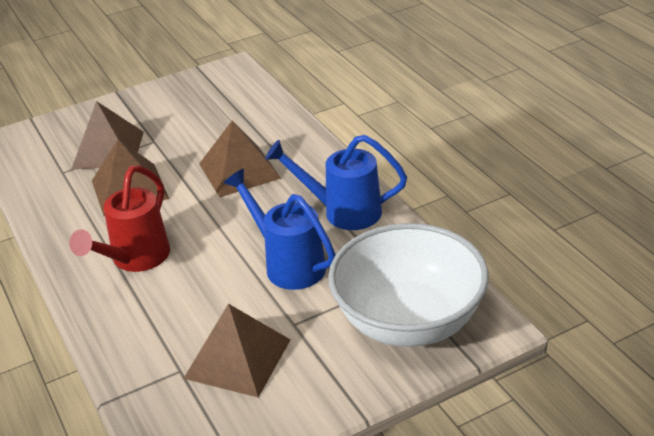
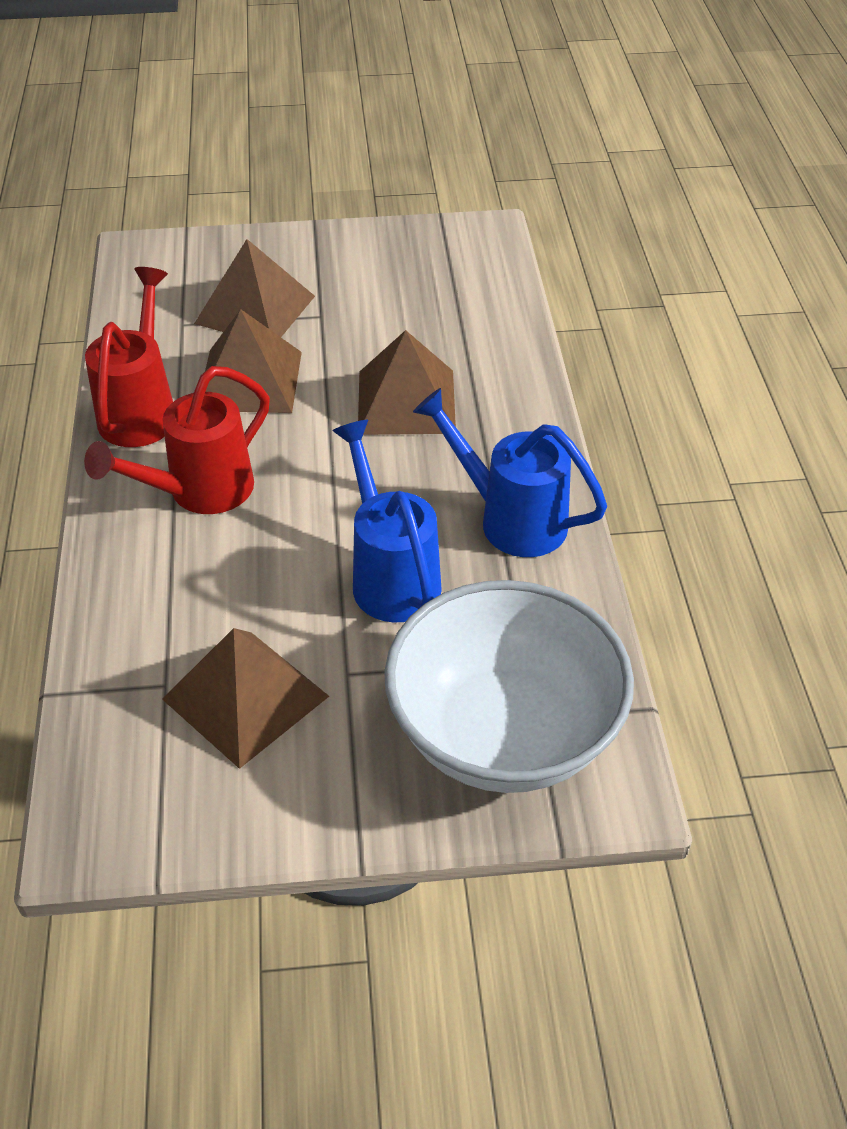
camera: 20 degrees right, 10 degrees up
(66, 227) = (141, 410): none -> red watering can

